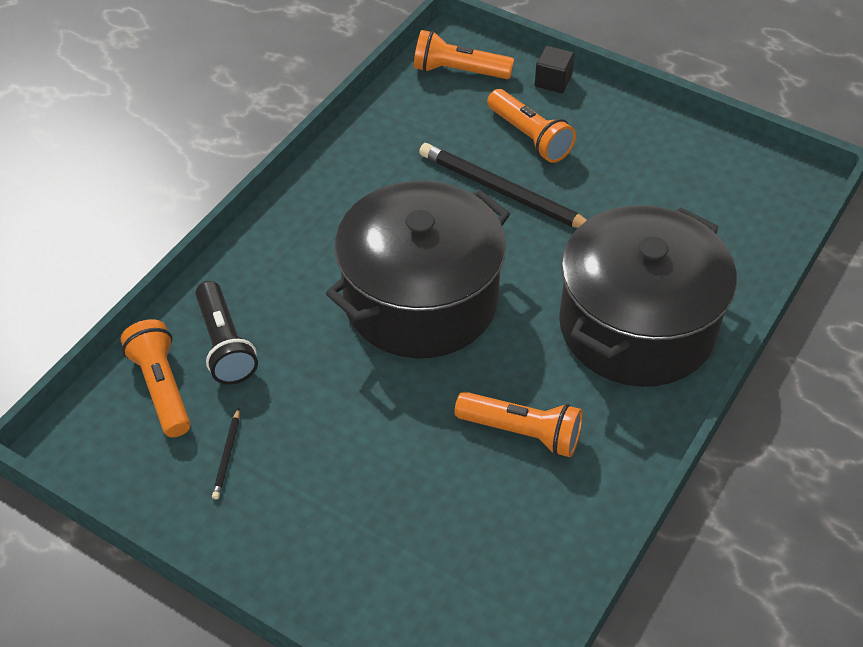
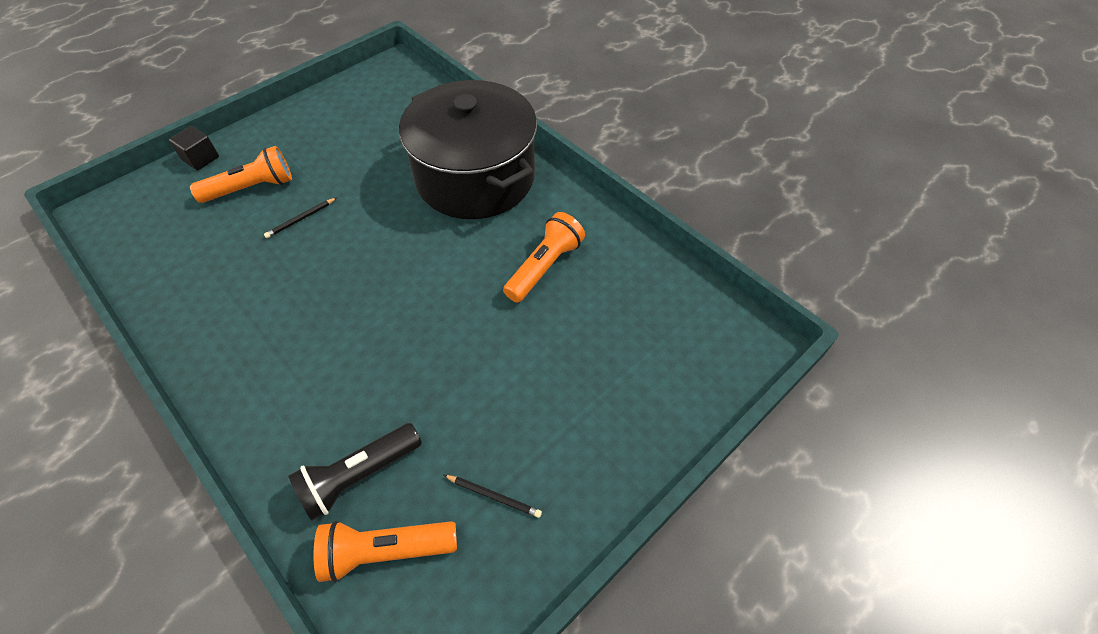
camera: 75 degrees left, 5 degrees up
(225, 345) = (359, 476): black flashlight -> black flashlight turned 150 degrees clockwise
(420, 300) = (385, 302): black pot -> none
(458, 71) = (138, 215): orange flashlight -> none
(503, 192) = (301, 219): black pencil -> black pencil, size x0.44

